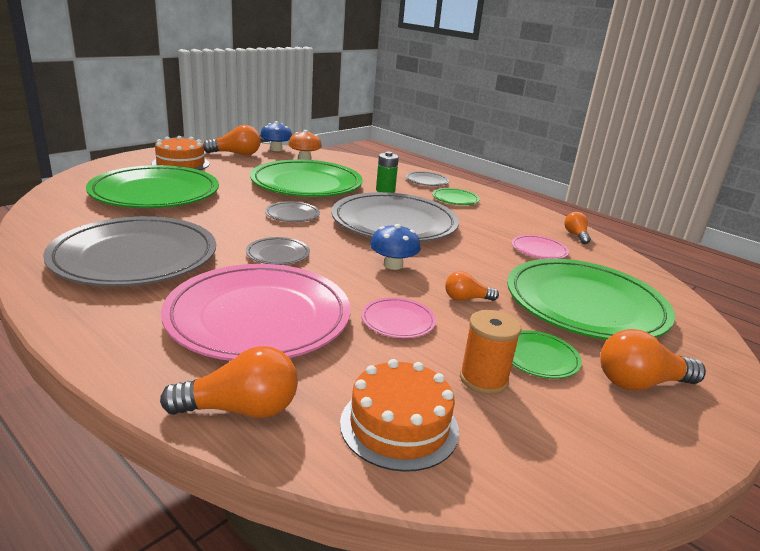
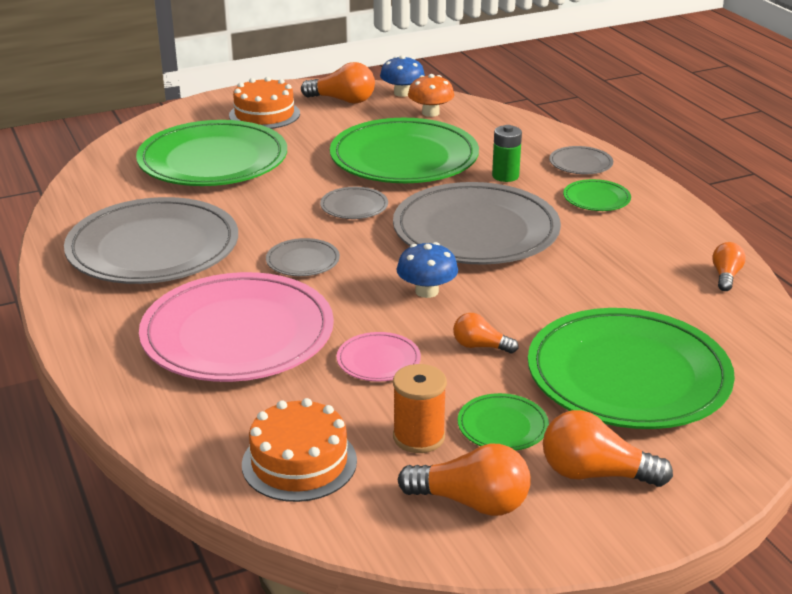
camera: 25 degrees right, 5 degrees up
(240, 409) = (170, 420): orange light bulb -> orange light bulb (471, 502)
(539, 250) = (643, 292): pink plate -> none

